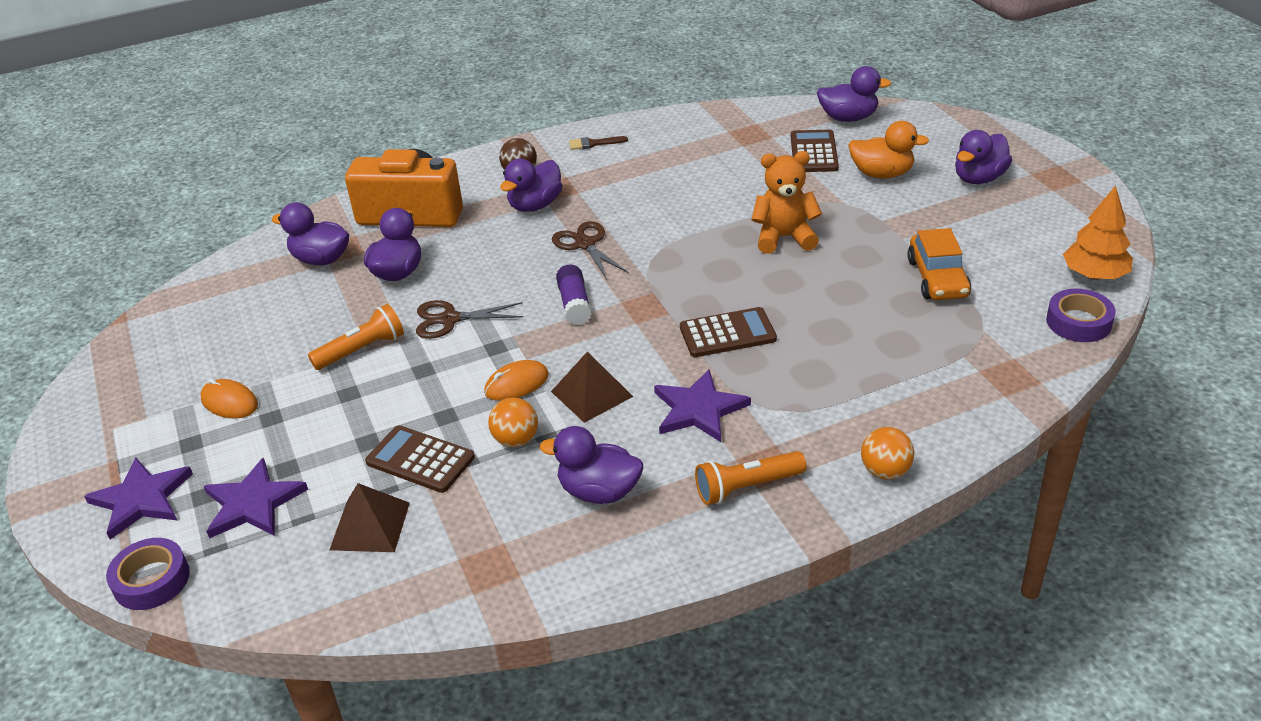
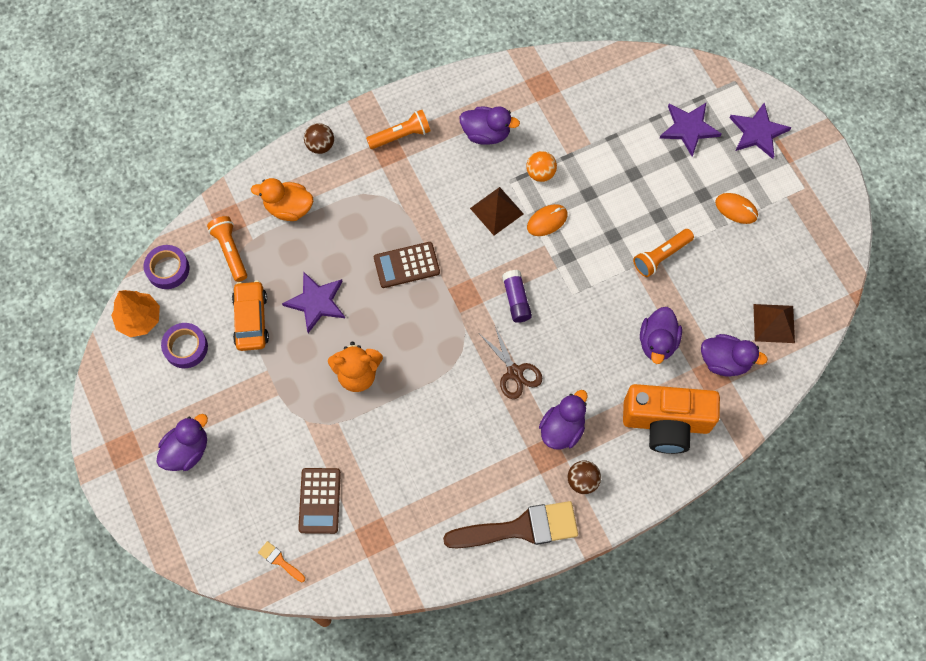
camera: 175 degrees right, 30 degrees up
(151, 580) = (725, 79): purple tape -> purple tape (186, 347)
(370, 526) = (614, 112): brown pyramid -> brown pyramid (773, 323)
(420, 460) = (597, 159): brown calculator -> none
(450, 319) = (605, 286): brown scissors -> none
(594, 143) = (520, 528): brown brush -> brown brush, size x2.44
(699, 409) = (427, 196): purple star -> purple star (316, 302)
(848, 118) = (280, 561): purple duck -> orange brush
(882, 174) = (266, 462): orange duck -> orange duck (288, 208)
(885, 471) = (320, 145): orange ball -> brown ball
(992, 342) = (230, 251): none -> orange flashlight

